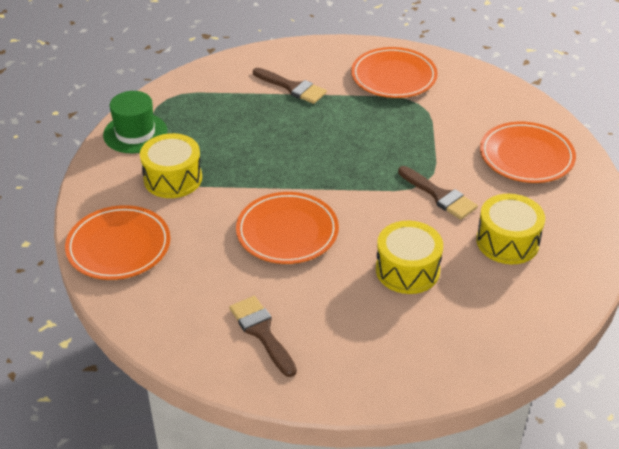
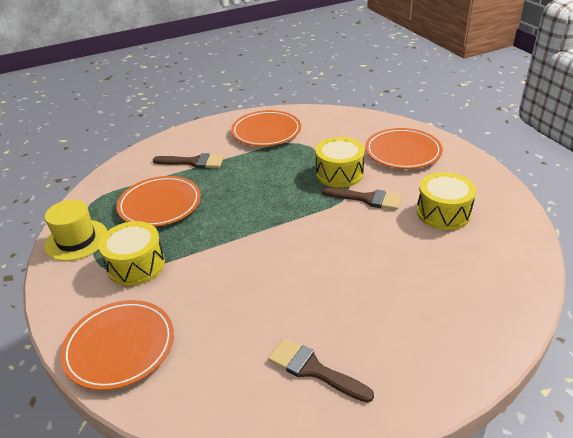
camera: 25 degrees left, 5 degrees down
(135, 133) = (76, 240): green hat -> yellow hat
(287, 232) = (270, 271): orange plate -> orange plate (160, 205)
(407, 270) = (390, 262): yellow drum -> yellow drum (339, 173)

